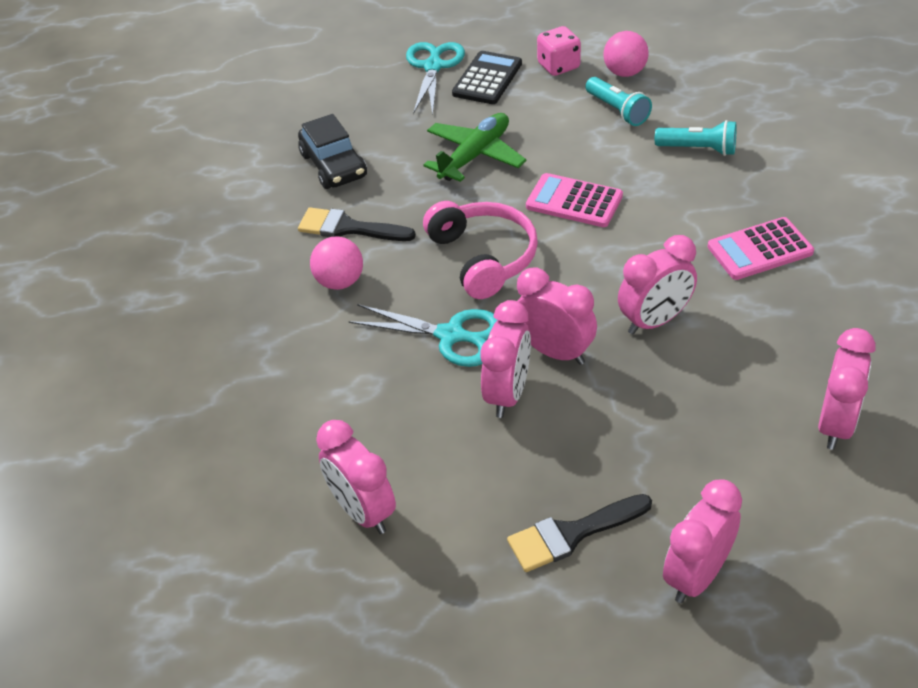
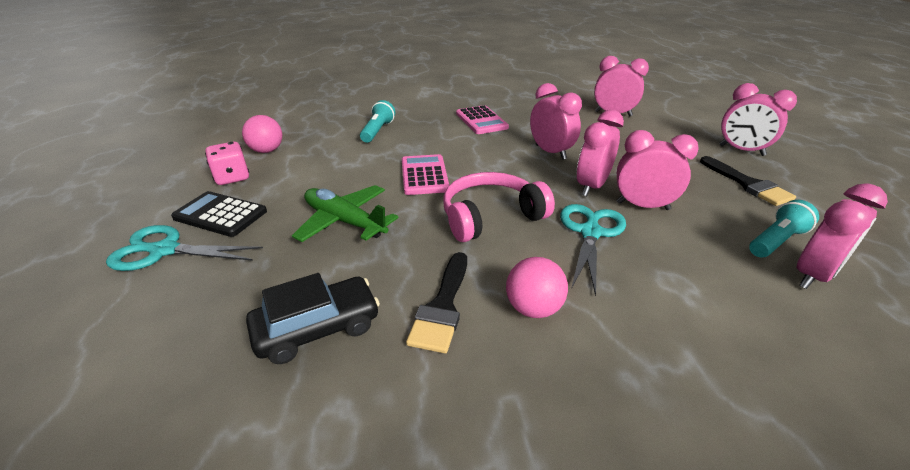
camera: 95 degrees left, 10 degrees down
(574, 201) = (424, 175): pink calculator -> pink calculator turned 150 degrees clockwise
(617, 110) = (316, 155): turquoise flashlight -> turquoise flashlight (775, 241)

